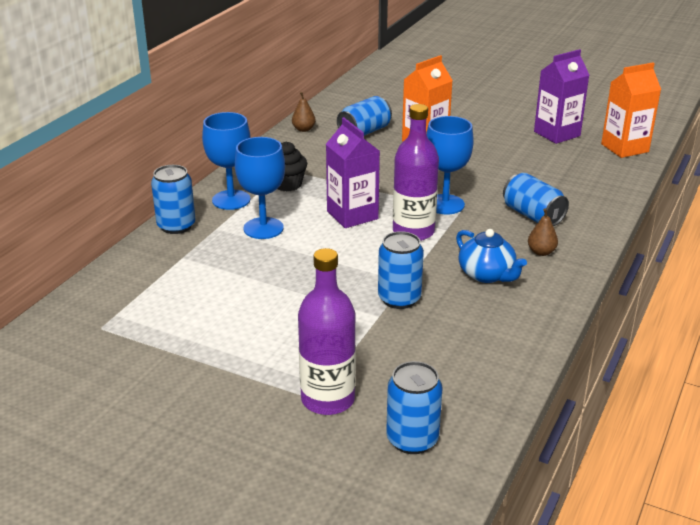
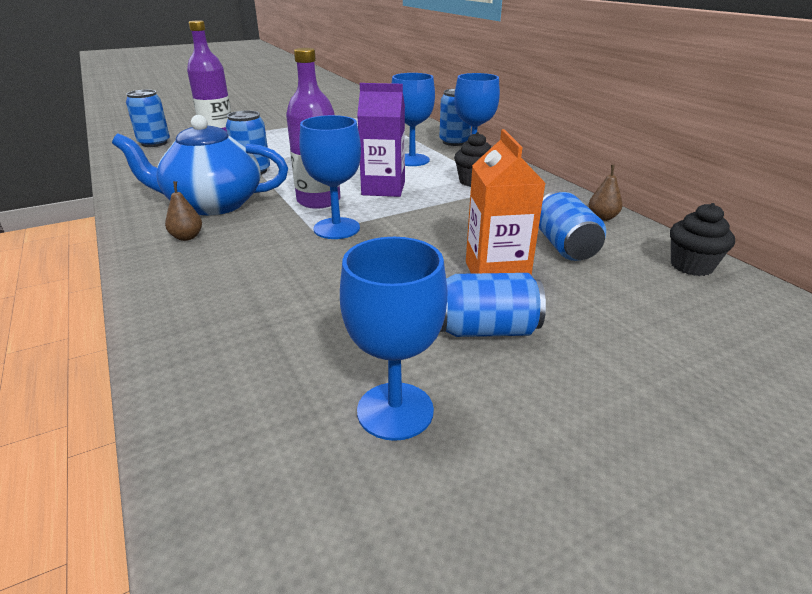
camera: 125 degrees right, 0 degrees up
(344, 101) = (691, 266): none -> black cupcake
(487, 275) = (212, 204): blue teapot -> blue teapot, size x1.71
(532, 215) = (239, 262): blue can -> blue can (486, 329)
(557, 134) = (395, 411): purple carton -> blue goblet
(624, 148) = (239, 469): orange carton -> none

